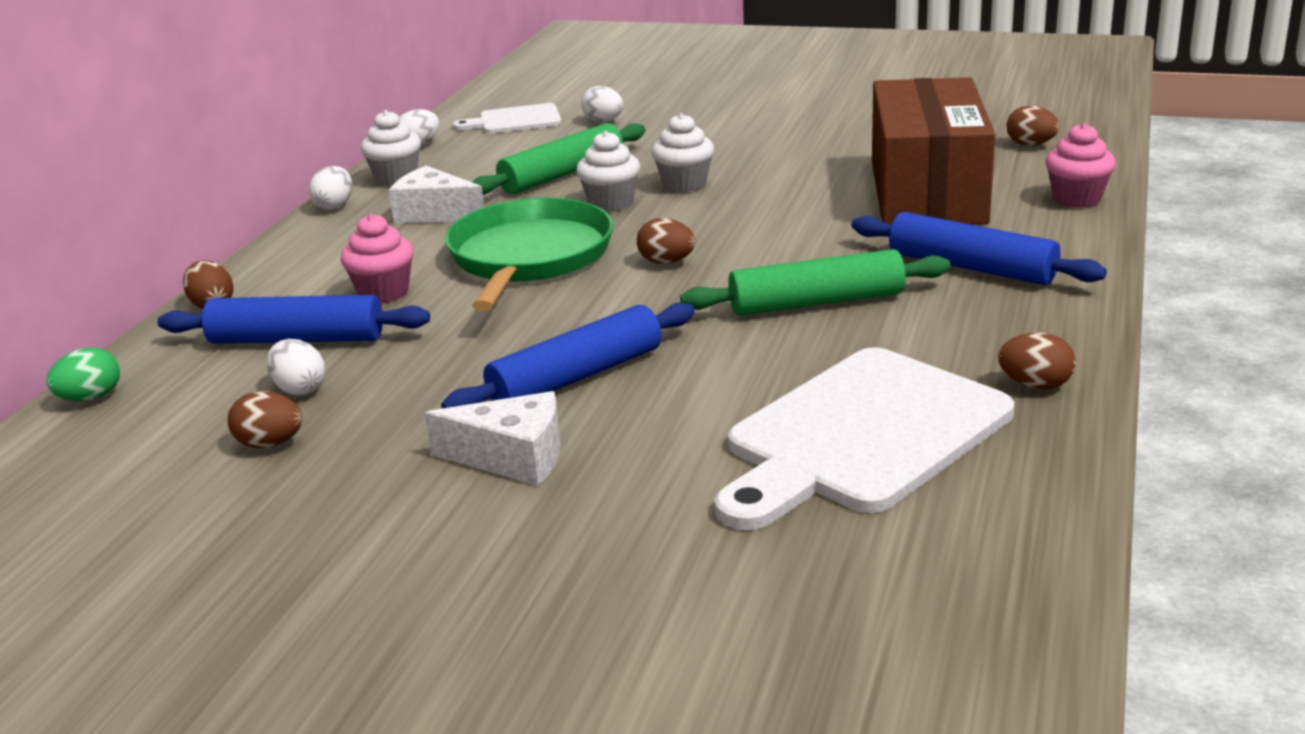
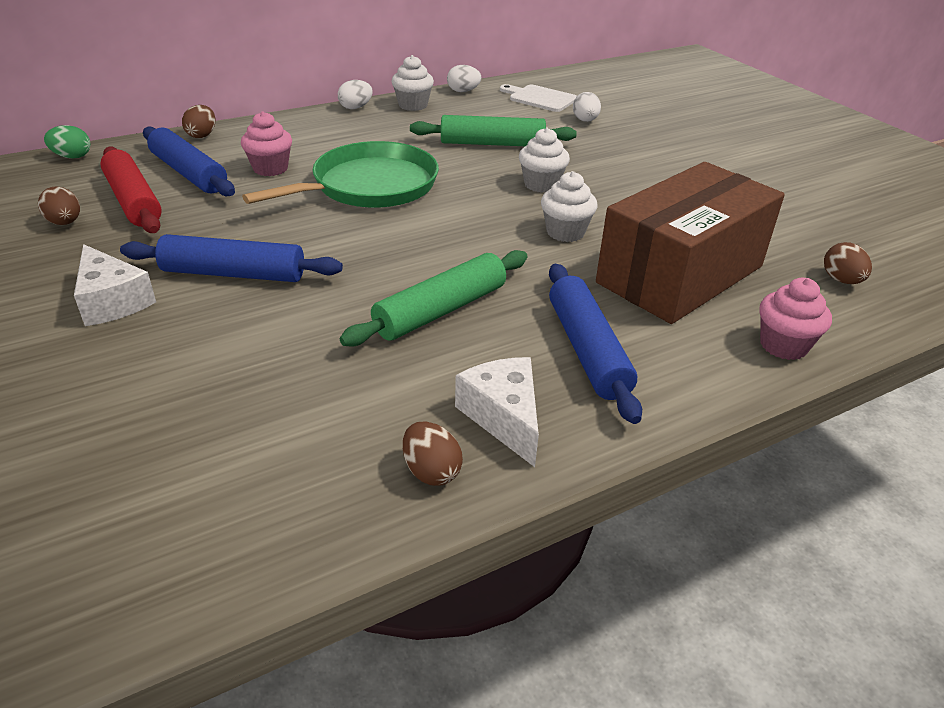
camera: 40 degrees right, 10 degrees up
(299, 389) = (133, 201): white egg -> red rolling pin
(434, 213) = (386, 135): white cheese -> white cheese (503, 417)
(611, 203) = (477, 175): white cupcake -> white cupcake (565, 232)
(666, 262) = (424, 230): brown egg -> none
(816, 302) = (441, 310): green rolling pin -> green rolling pin turned 75 degrees counterclockwise
(861, 436) = (264, 422): white cutting board -> none

